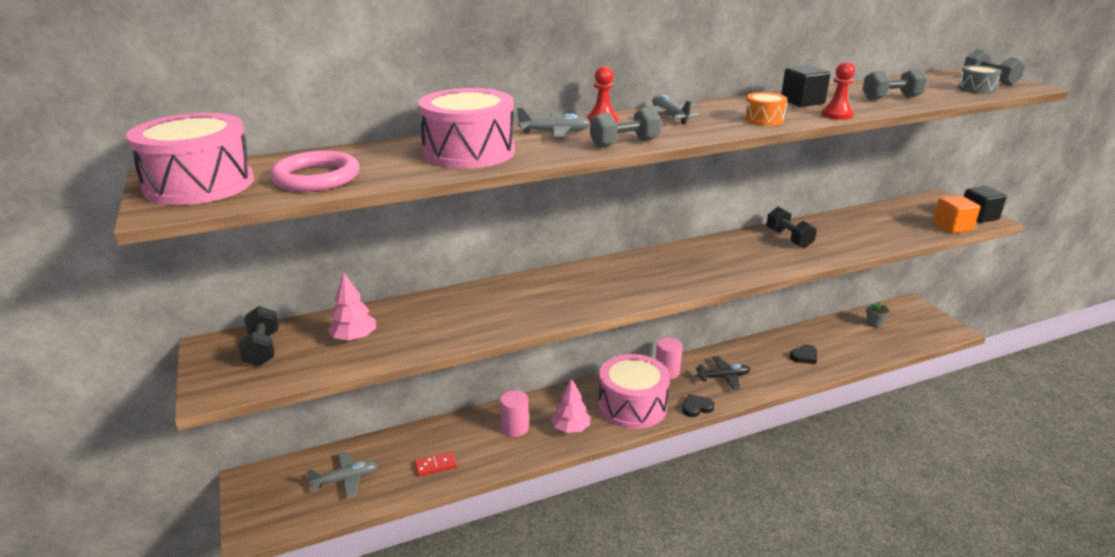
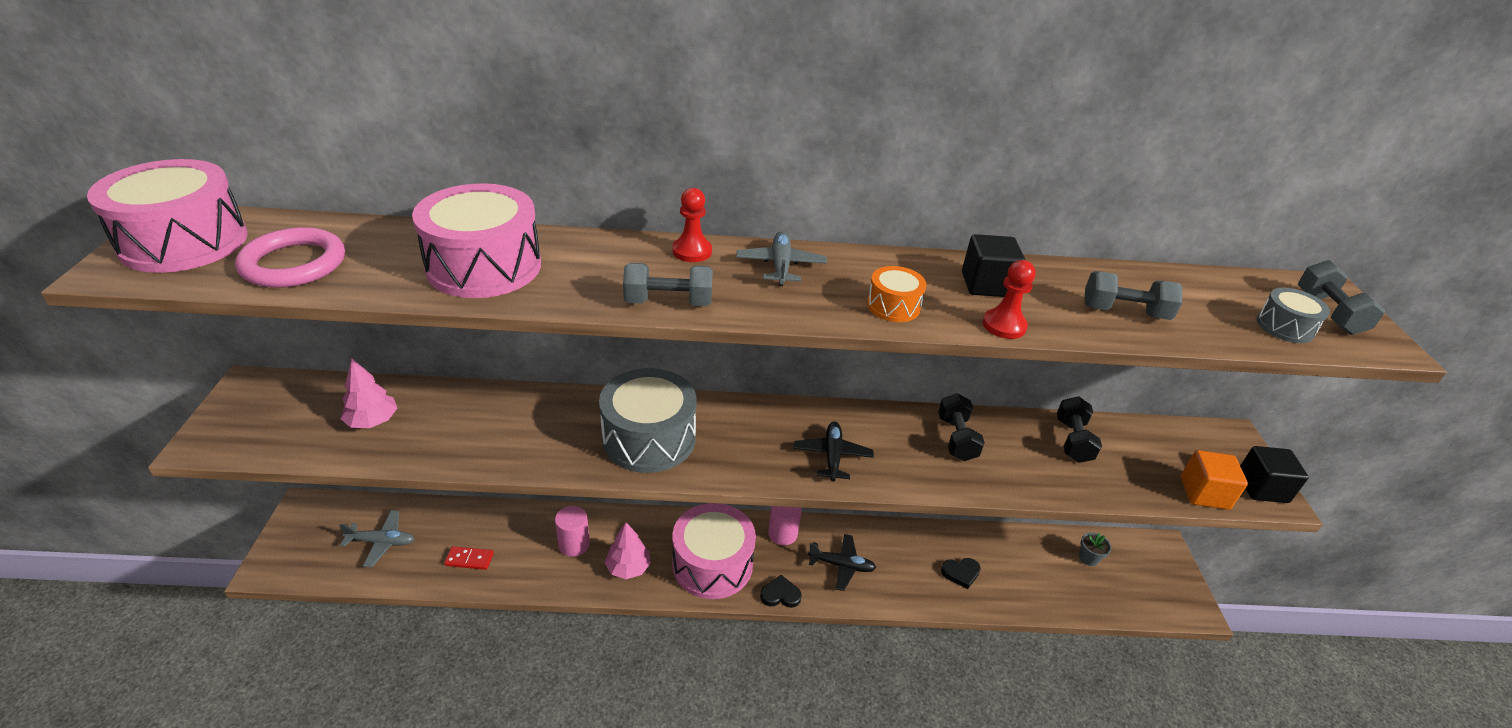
camera: 20 degrees right, 10 degrees up
(262, 349) = (285, 405): black dumbbell -> black dumbbell (1073, 441)
(555, 132) = (614, 258): grey plane -> none
(586, 291) = (649, 438): none -> grey drum
(721, 267) = (832, 456): none -> black plane

